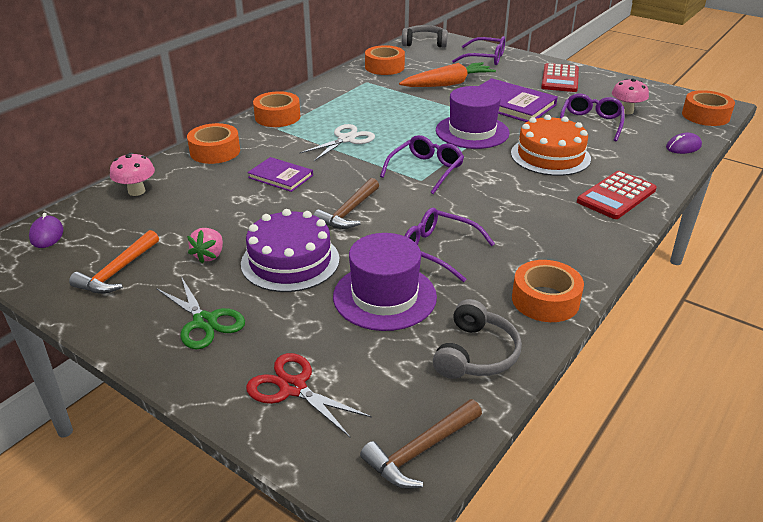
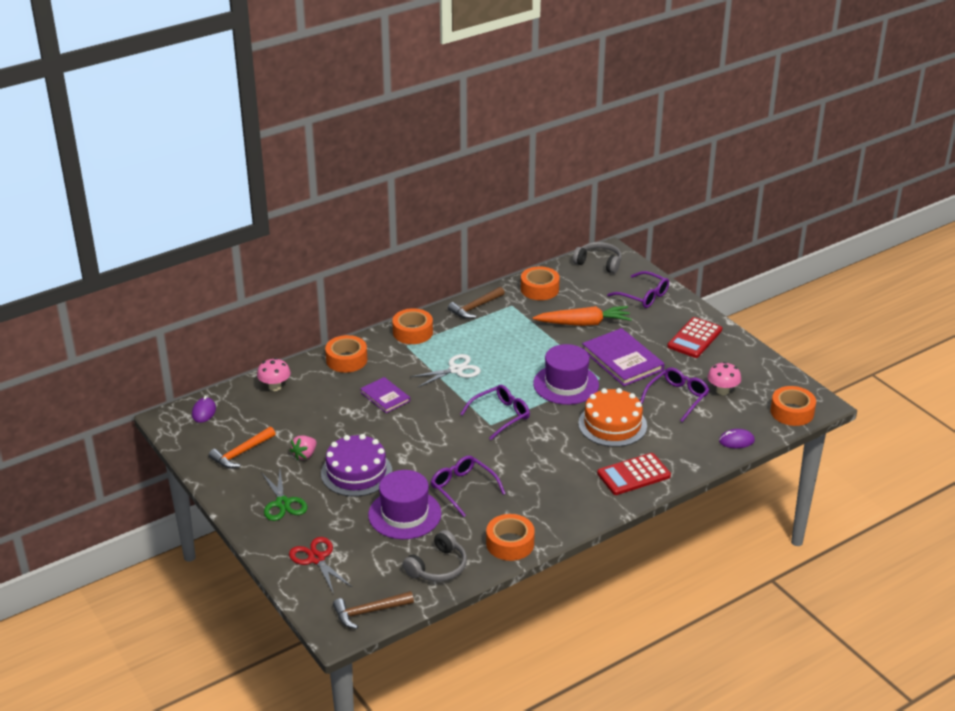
camera: 20 degrees right, 0 degrees up
(349, 212) = (418, 441): brown hammer -> brown hammer (475, 308)

